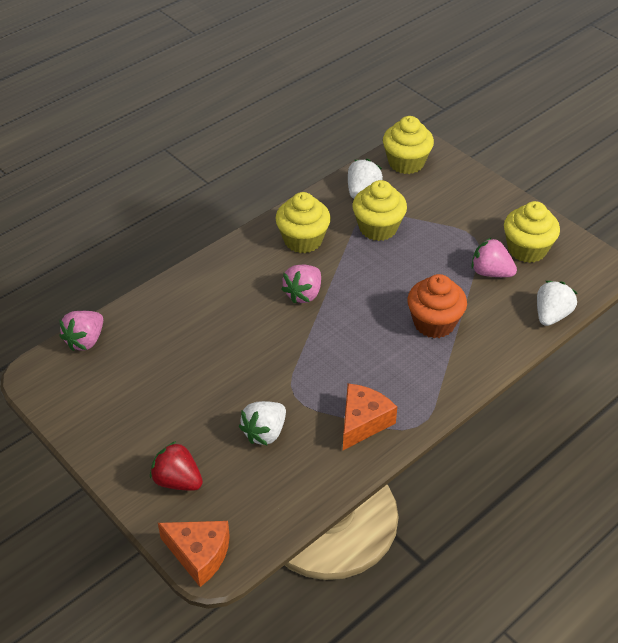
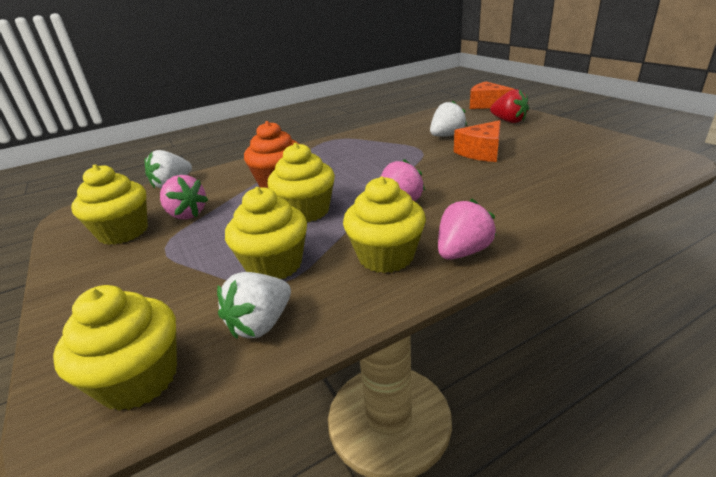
camera: 165 degrees left, 15 degrees down
(85, 340) = (643, 178): pink strawberry -> pink strawberry (462, 252)
(363, 422) = (371, 139): orange cheese -> orange cheese (481, 152)
(382, 281) = (306, 211): none -> yellow cupcake

